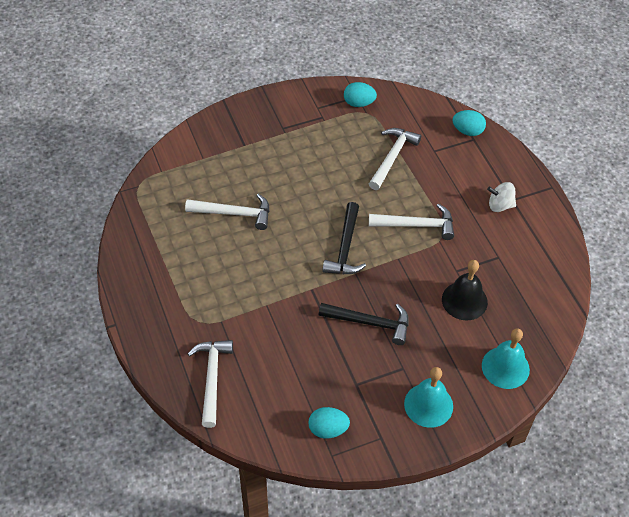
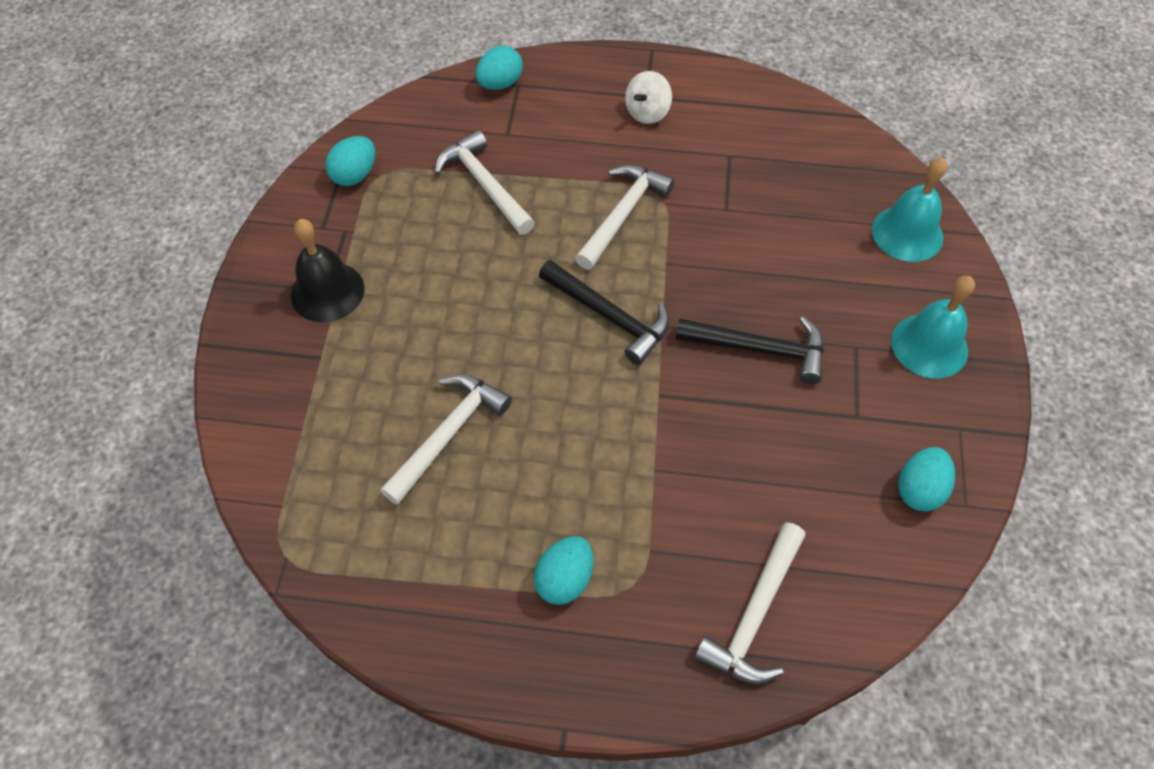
camera: 60 degrees left, 5 degrees up
(186, 293) = (564, 579): none -> turquoise egg
(212, 378) = (754, 615): white hammer -> white hammer turned 90 degrees counterclockwise
(370, 323) = (759, 349): black hammer -> black hammer turned 60 degrees clockwise
(464, 300) = (780, 224): black bell -> black bell (327, 291)

